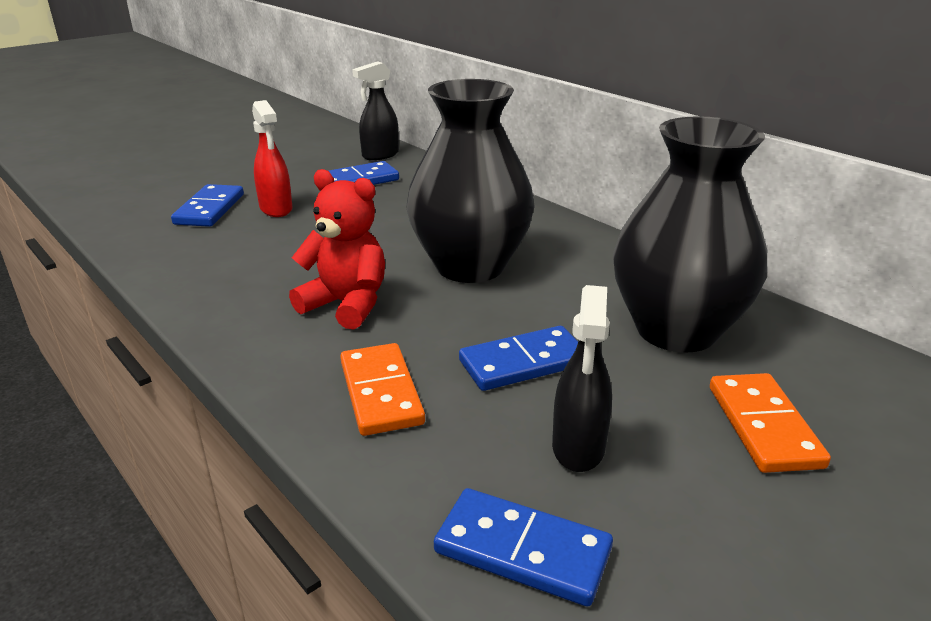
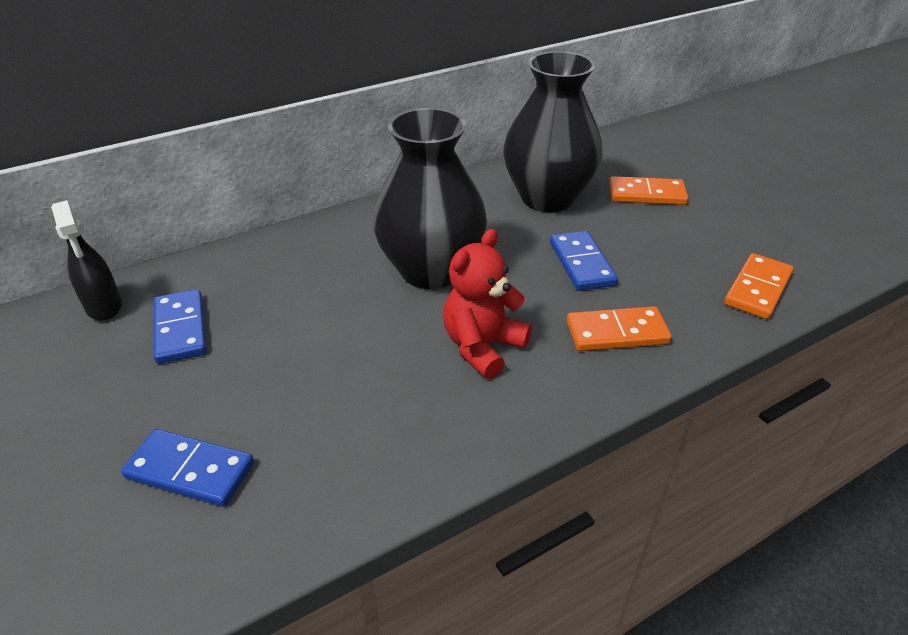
camera: 80 degrees left, 10 degrees up
(276, 209) = (228, 401): red spray bottle -> none
(522, 551) = (758, 289): blue domino -> orange domino
(578, 448) = (671, 257): black spray bottle -> none

